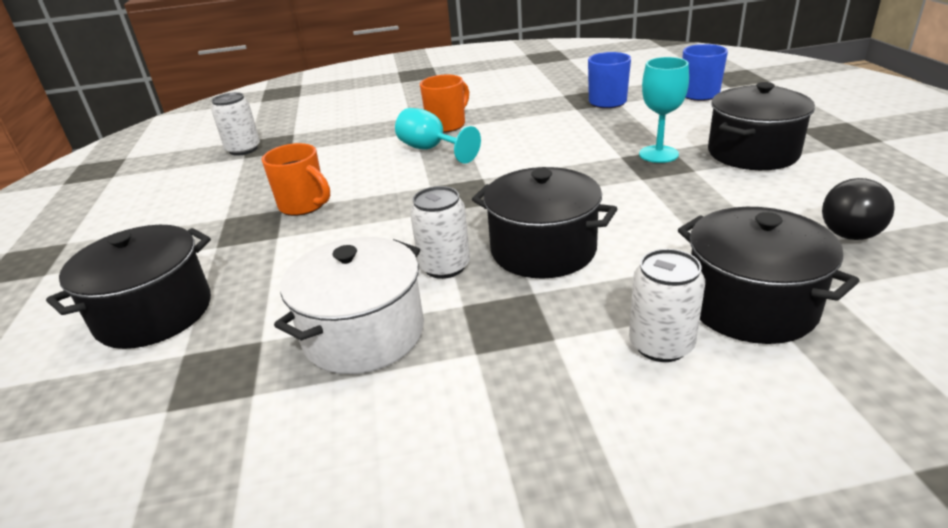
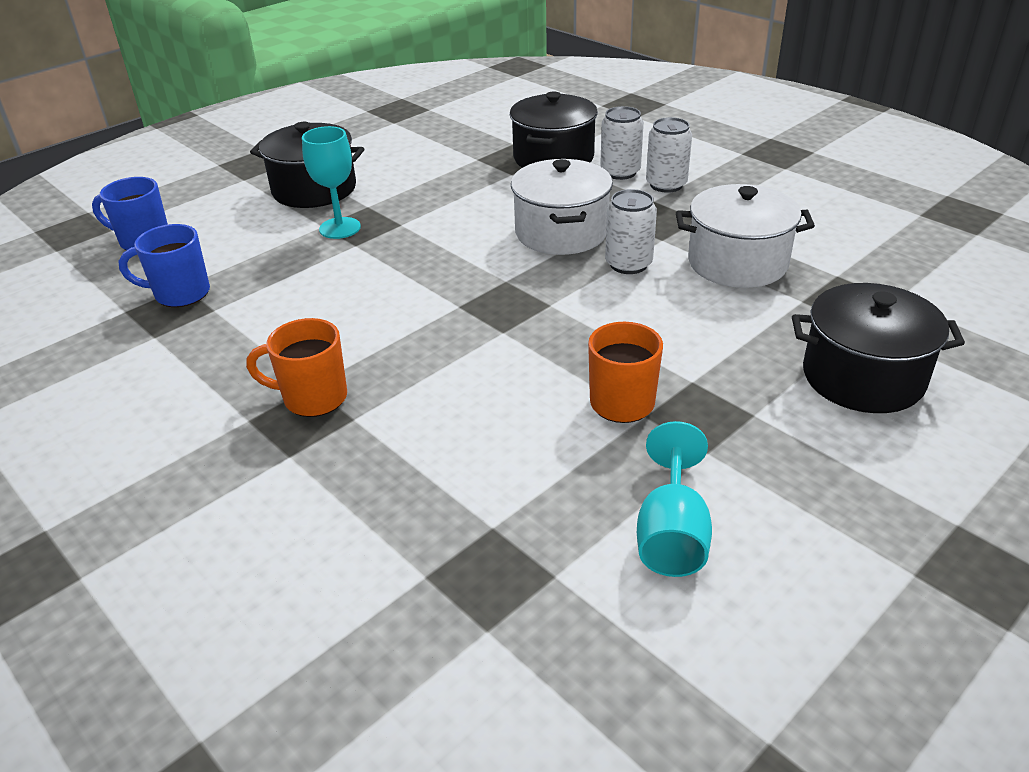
camera: 125 degrees left, 5 degrees up
(243, 149) = (529, 602): white can -> white can (666, 185)
(431, 149) = (406, 375): turquoise goblet -> turquoise goblet (671, 534)
(543, 250) = (561, 232): black pot -> white pot
(852, 226) = (428, 144): black light bulb -> none

